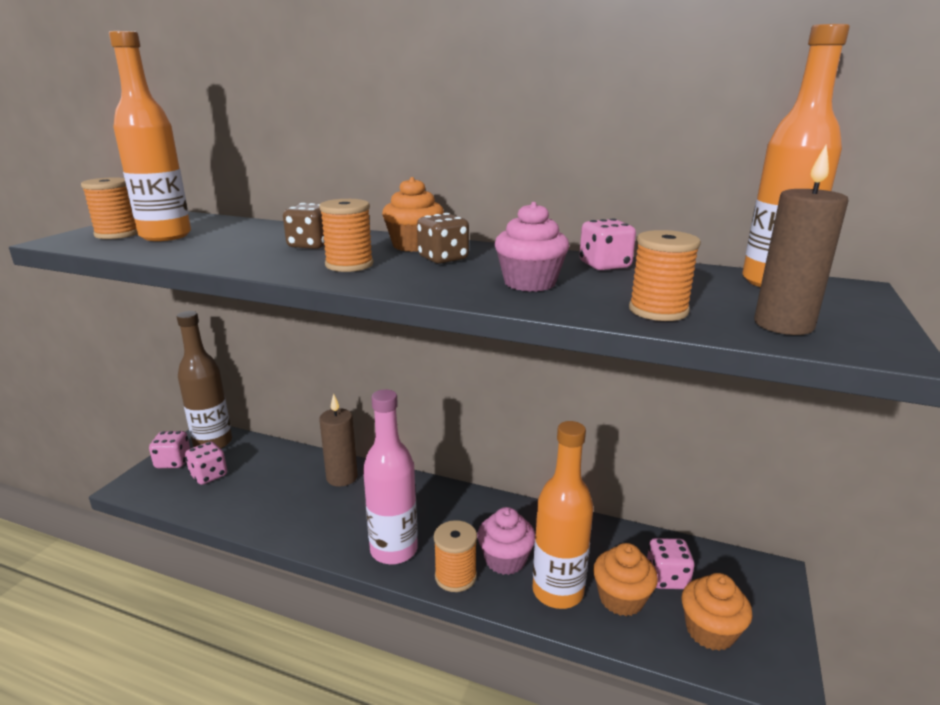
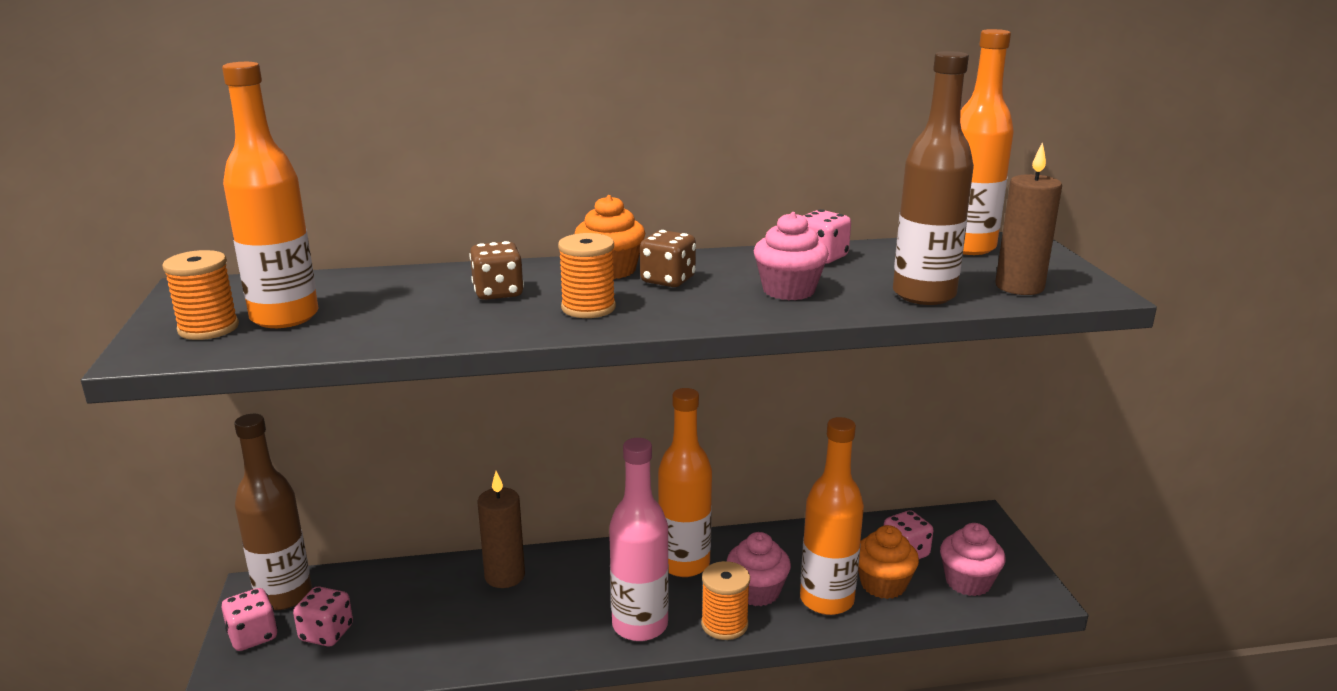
camera: 30 degrees left, 0 degrees up
(469, 515) = (684, 564): none -> orange bottle
(658, 311) = (924, 295): orange spool -> brown bottle
(710, 631) = (968, 582): orange cupcake -> pink cupcake

